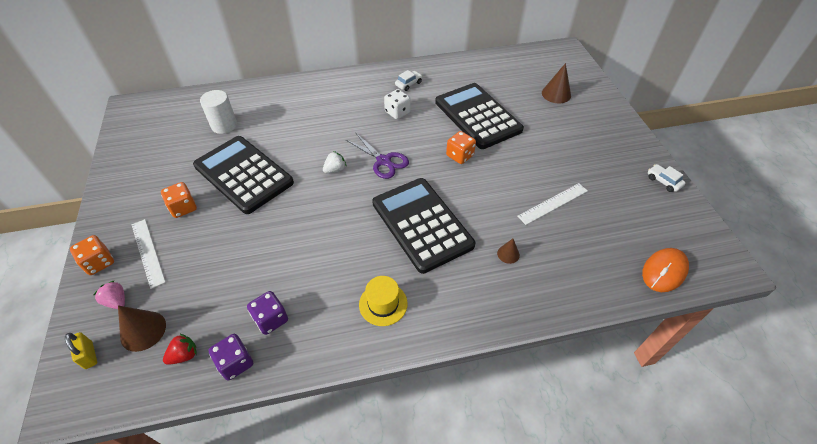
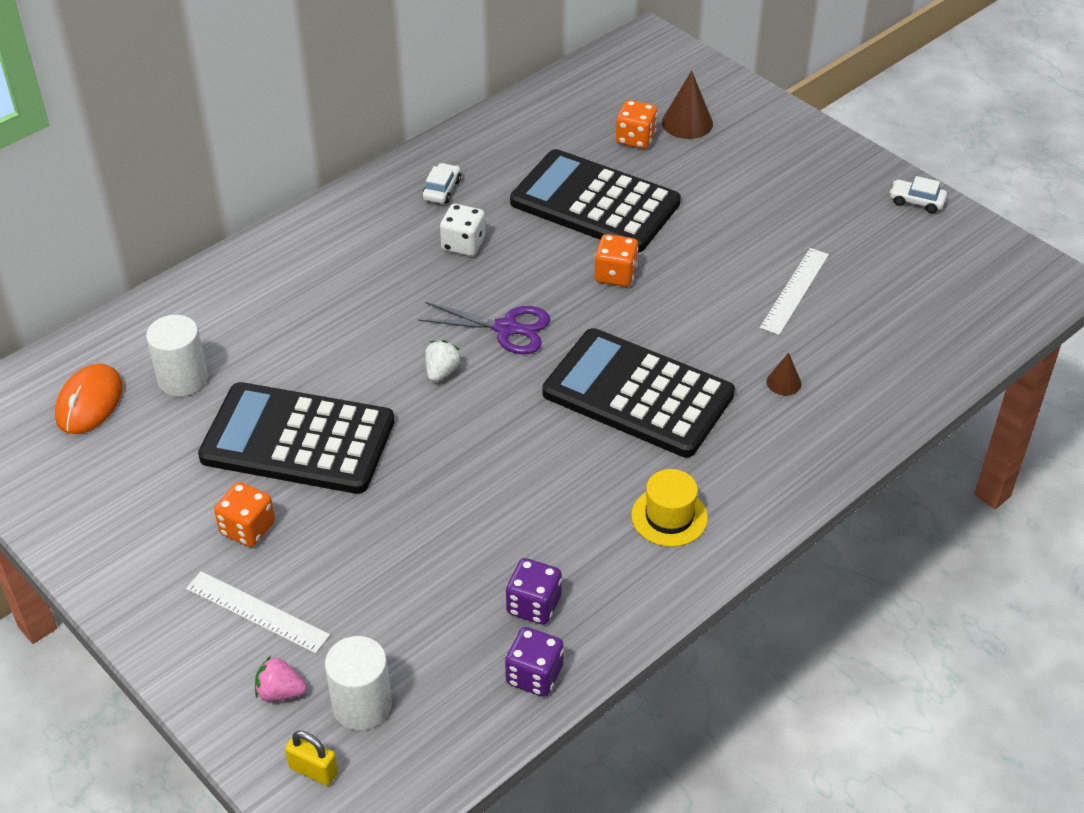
camera: 30 degrees left, 5 degrees down
(99, 262) = (191, 660): orange dice -> orange dice (635, 139)
(143, 331) = (362, 705): brown cone -> white cylinder
(184, 355) = (453, 702): red strawberry -> none
(664, 271) = (985, 320): orange mouse -> orange mouse (89, 402)

